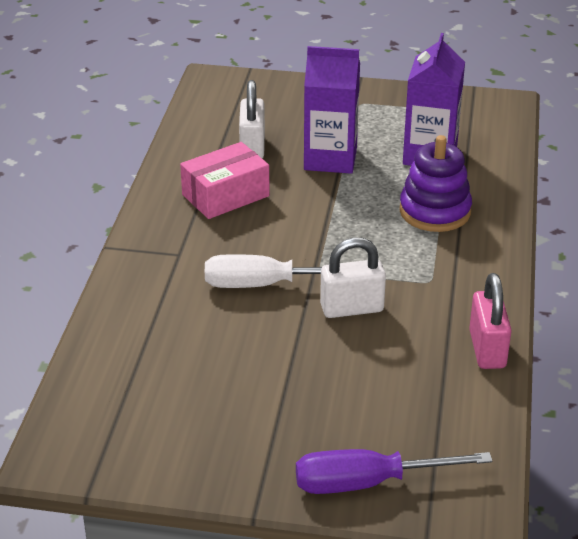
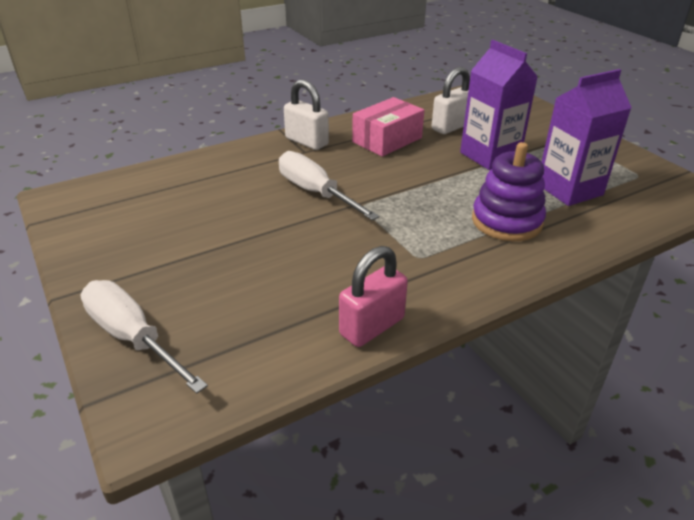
camera: 50 degrees right, 0 degrees up
(225, 195) = (387, 140): pink box -> pink box turned 60 degrees counterclockwise
(352, 308) = (336, 237): white padlock -> white padlock (306, 142)
(367, 483) = (132, 337): purple screwdriver -> white screwdriver

